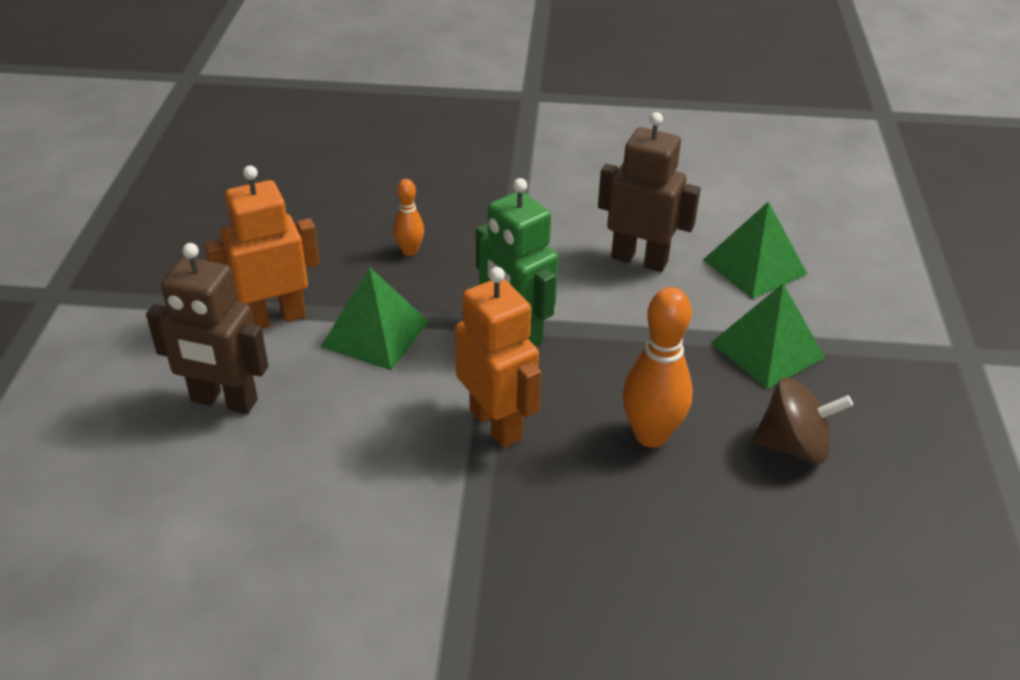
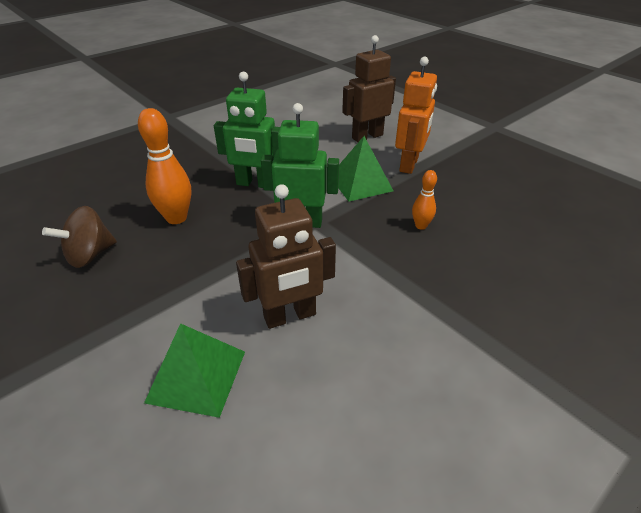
camera: 135 degrees right, 0 degrees up
(496, 424) = (255, 184): orange robot -> green robot
(767, 350) = (139, 304): green pyramid -> none

